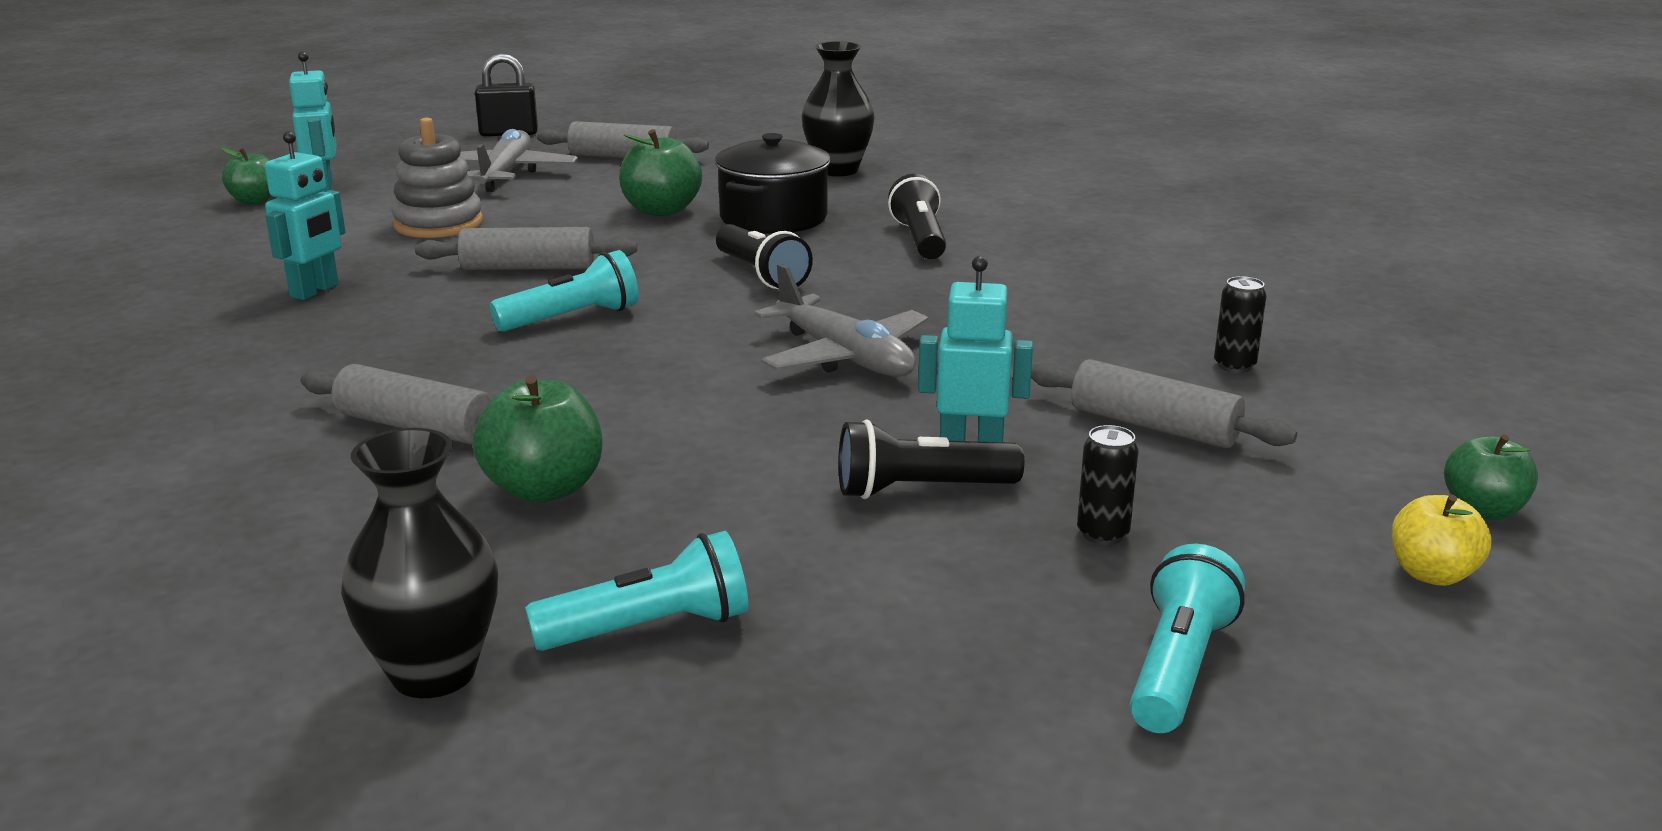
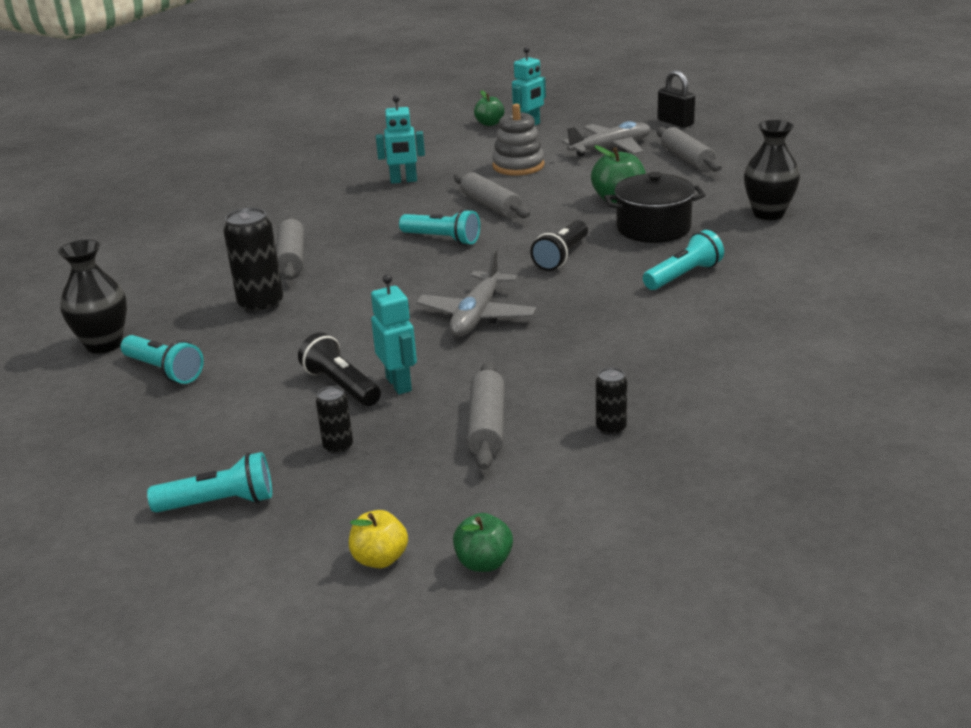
camera: 60 degrees right, 5 degrees up
(544, 489) = (261, 305): green apple -> black can
(920, 239) = (683, 276): black flashlight -> turquoise flashlight

